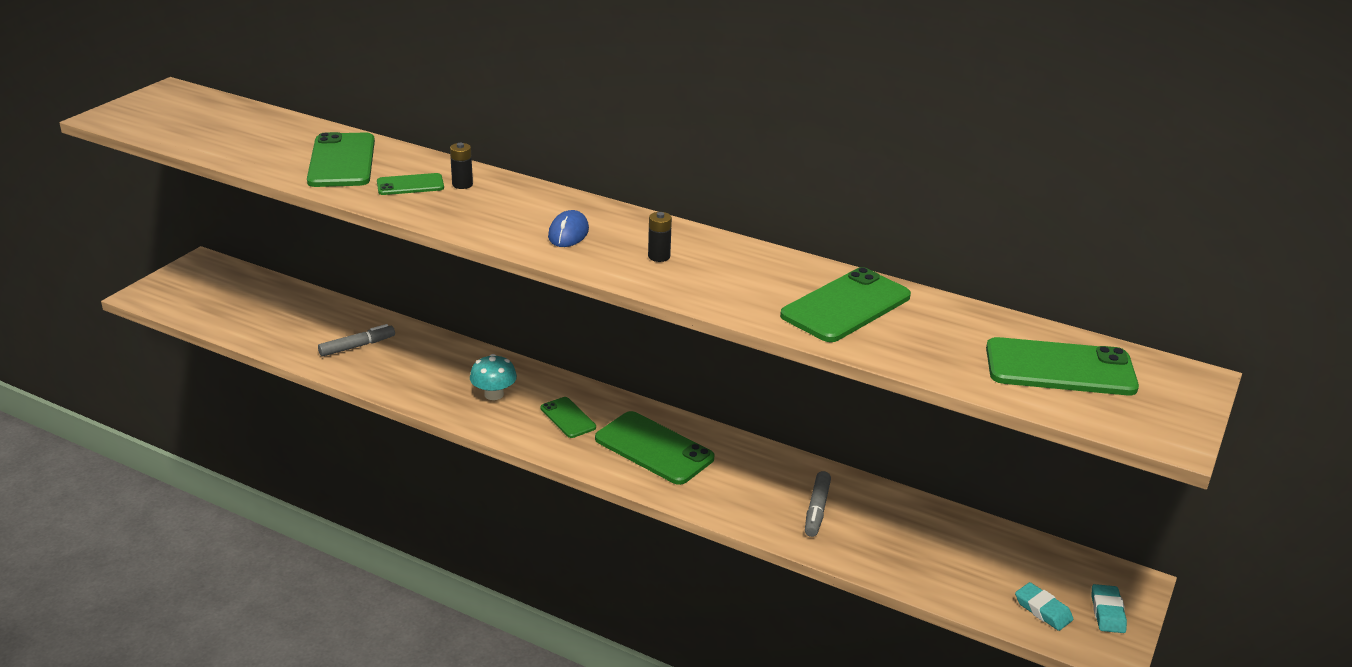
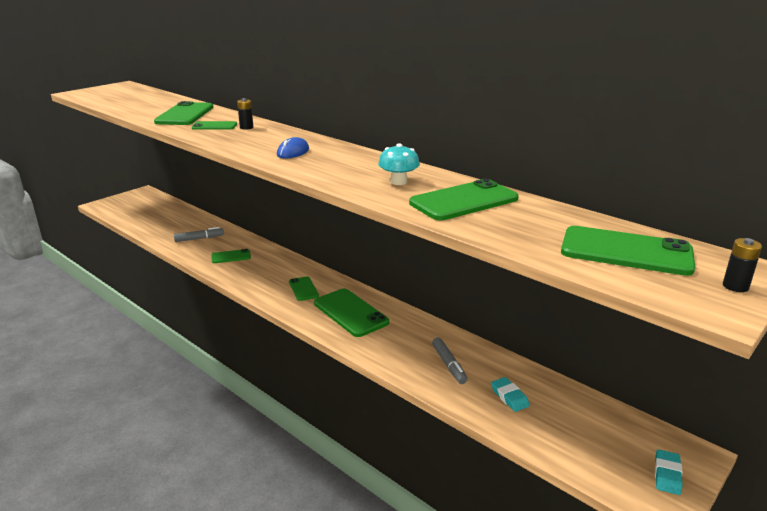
camera: 15 degrees right, 5 degrees down
(427, 374) = (231, 256): none -> green phone
(494, 394) = (264, 271): turquoise mushroom -> turquoise mushroom (398, 182)
(659, 256) = (344, 166): black battery -> black battery (735, 286)
(816, 510) = (449, 365): grey marker -> grey marker turned 45 degrees counterclockwise
(1043, 610) = (609, 464): turquoise eraser -> turquoise eraser (509, 397)

